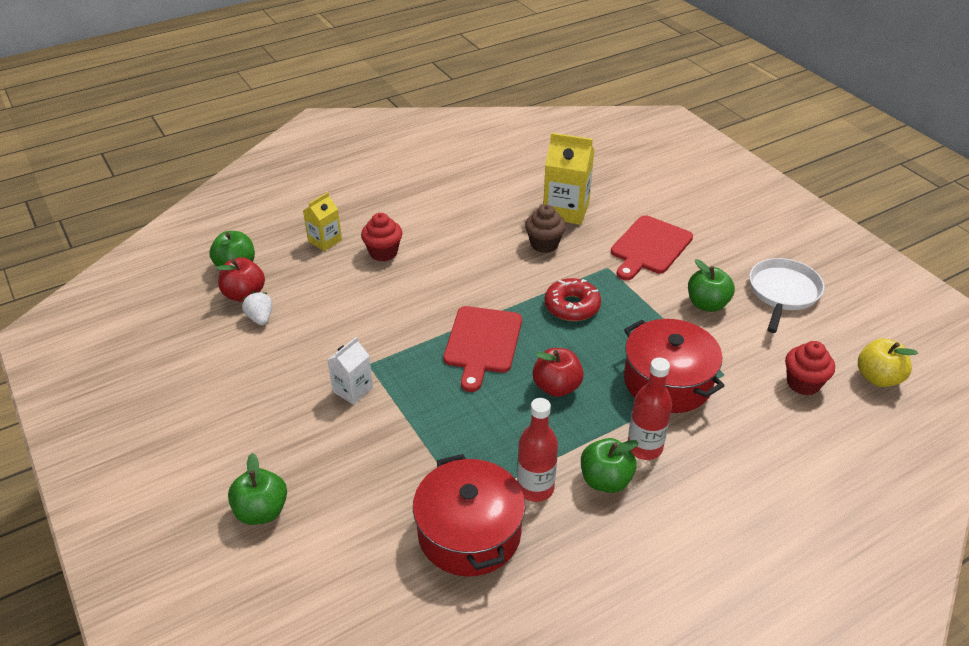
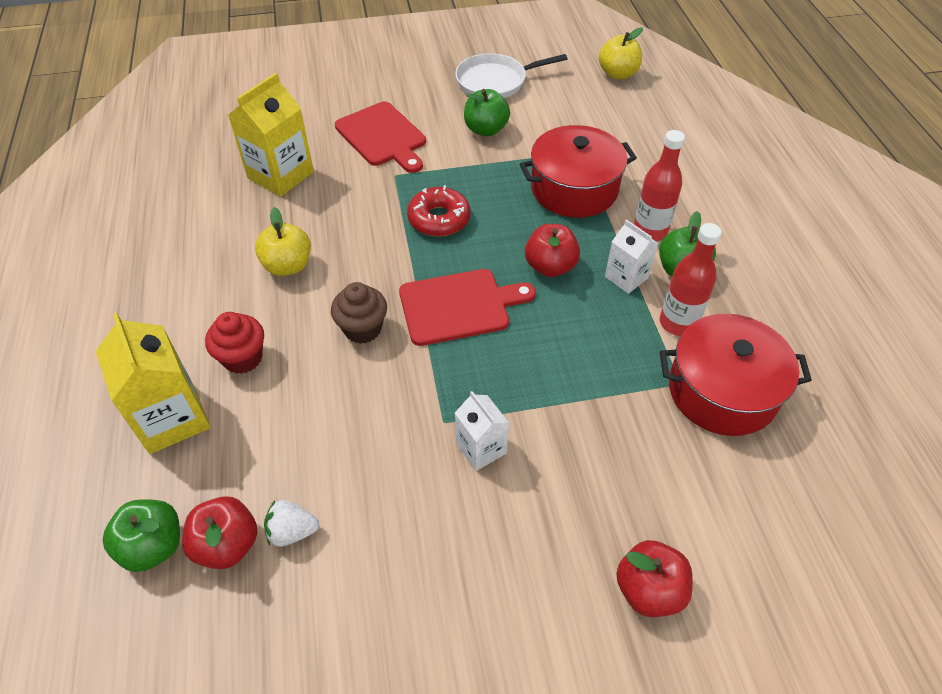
camera: 70 degrees left, 10 degrees up
(261, 511) = (649, 590): green apple -> red apple
(325, 241) = (172, 418): yellow carton -> yellow carton, size x1.70
(475, 244) = (288, 266): none -> yellow apple
(482, 343) = (459, 306): red cutting board -> red cutting board turned 45 degrees counterclockwise
(544, 244) = (327, 209): brown cupcake -> brown cupcake (362, 329)
(572, 441) = (626, 277): none -> white carton
(783, 292) = (495, 82): white pan -> white pan turned 60 degrees counterclockwise
(803, 383) = (608, 113): red cupcake -> none

